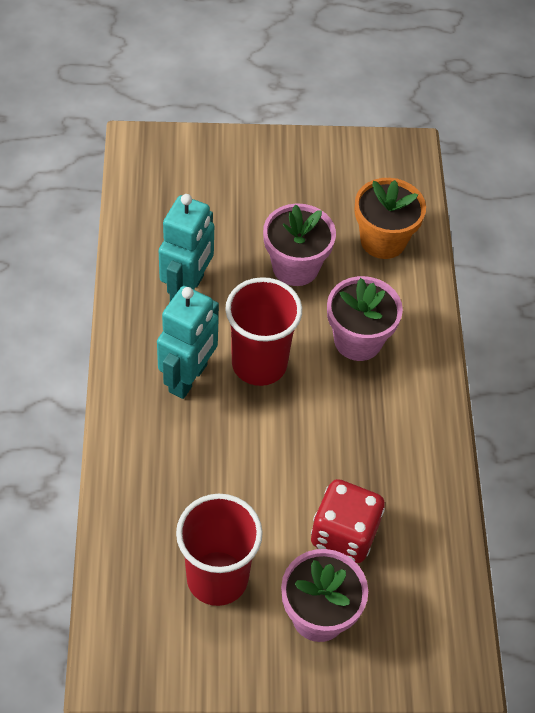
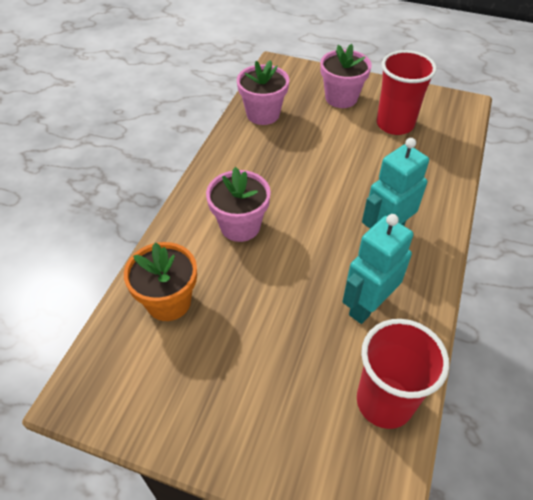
camera: 155 degrees left, 5 degrees down
(259, 364) = (325, 229): red cup -> red cup (384, 402)
(295, 267) = (261, 299): pink flower pot -> pink flower pot (263, 114)
(344, 534) = (310, 125): red dice -> none

